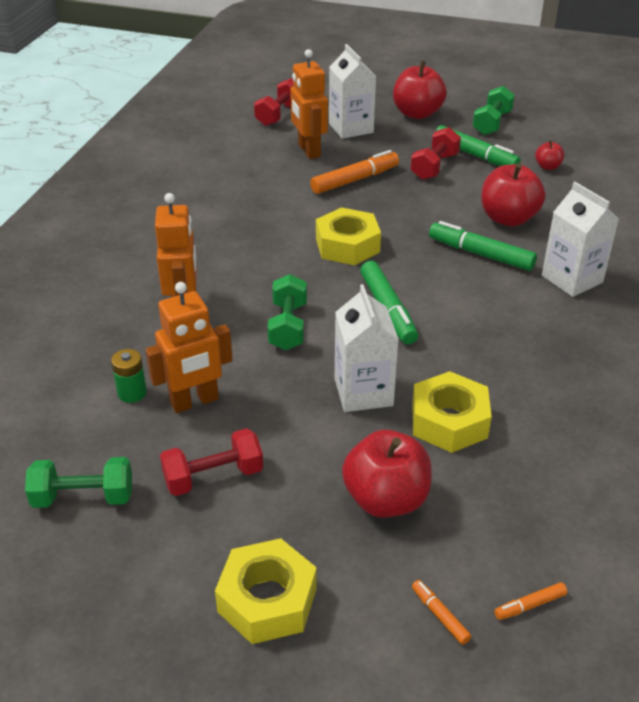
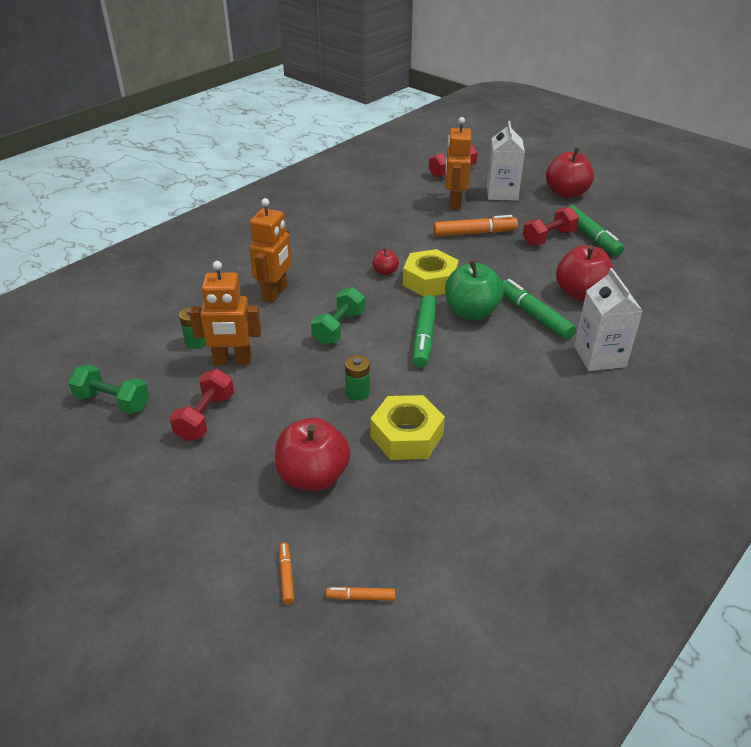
camera: 25 degrees right, 0 degrees up
(213, 477) = (205, 417): red dumbbell -> red dumbbell turned 75 degrees counterclockwise
(267, 600) = (175, 515): yellow nut -> none
(363, 392) = (357, 392): white carton -> green battery
(416, 268) = (471, 312): none -> green apple
(492, 123) = (626, 214): green dumbbell -> none
(547, 167) = (650, 261): red apple -> red apple (385, 272)

